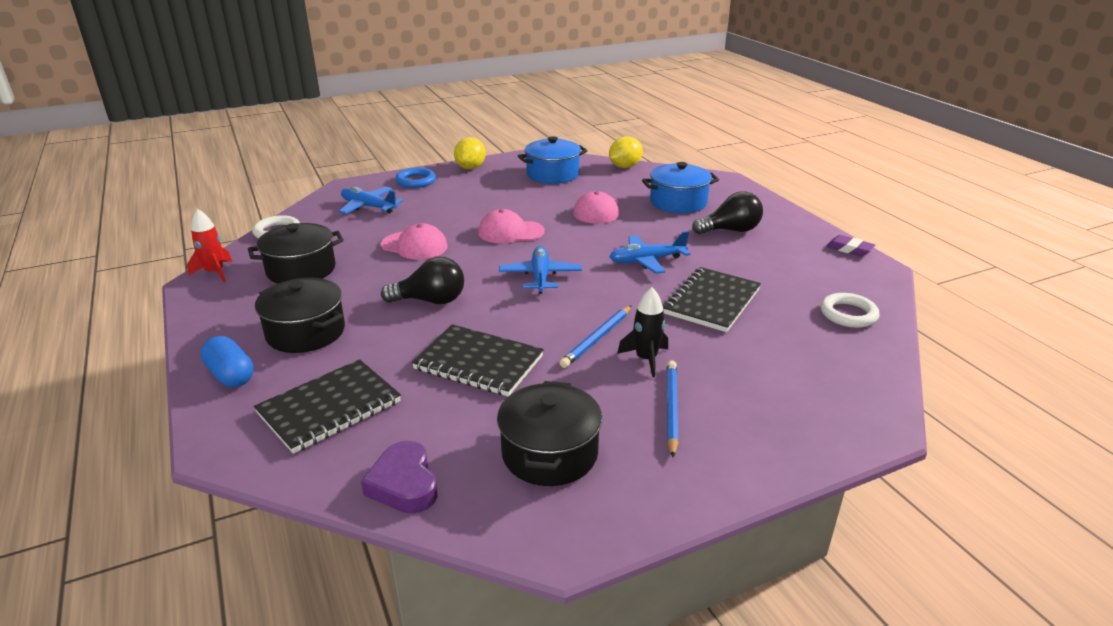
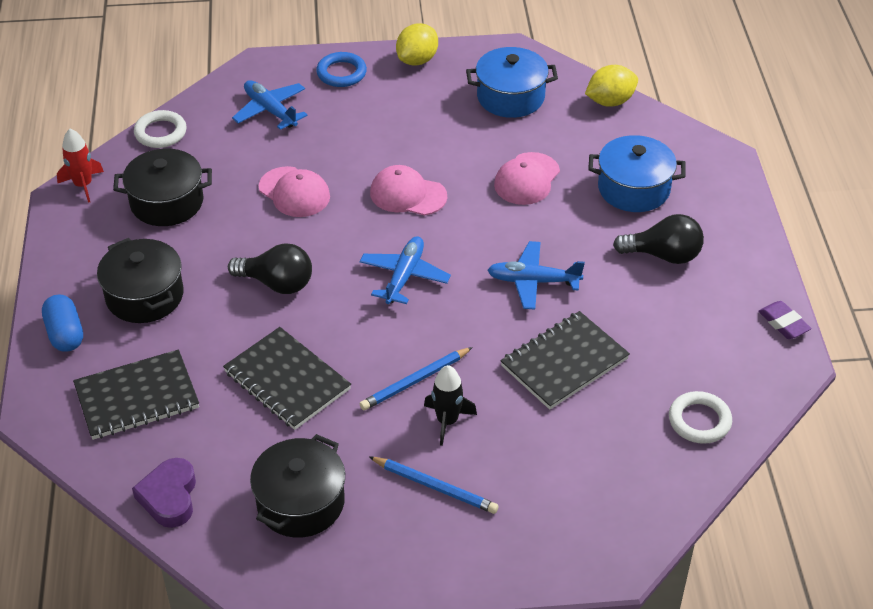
camera: 20 degrees right, 15 degrees up
(671, 408) = (435, 487): blue pencil -> blue pencil turned 90 degrees clockwise

